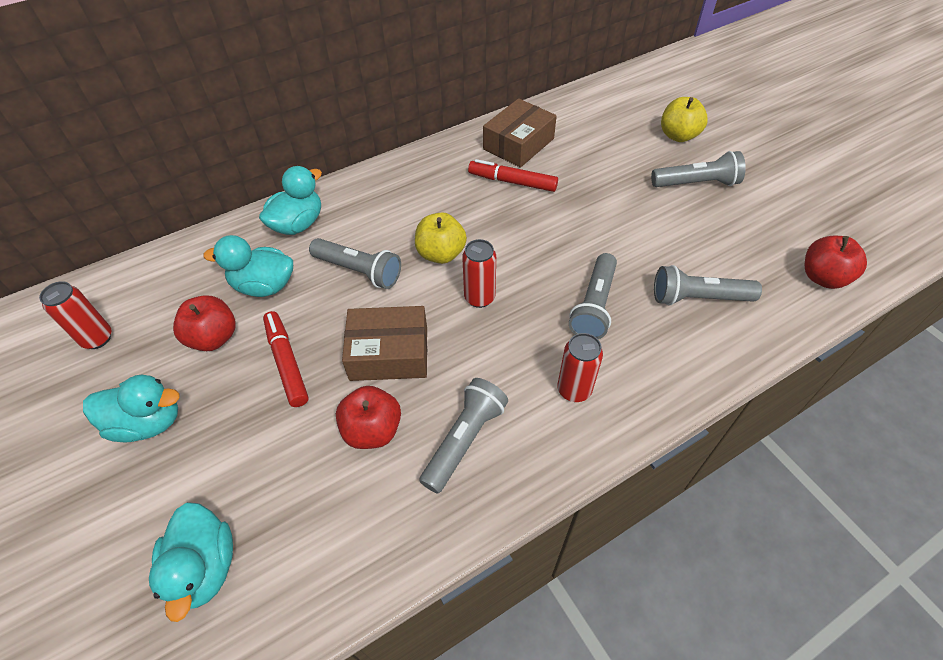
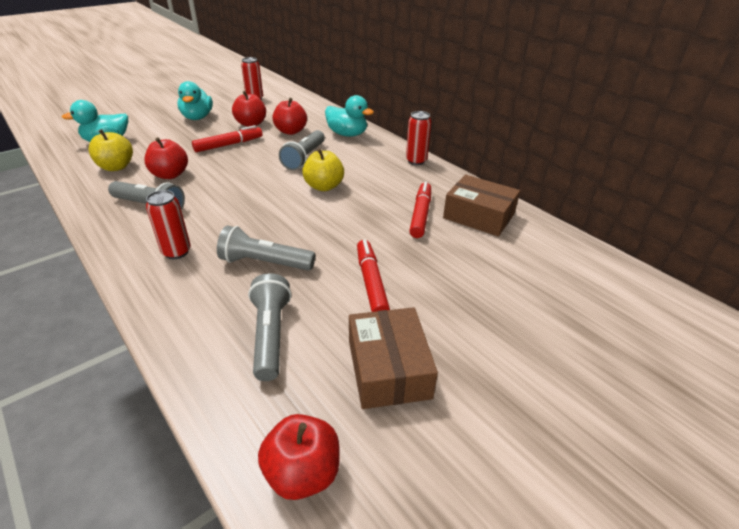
camera: 80 degrees right, 15 degrees down
(264, 286) = (291, 131): turquoise duck -> red apple
(389, 353) = (229, 175): brown box -> brown box (388, 368)
(479, 298) = (277, 205): red can -> red can (416, 161)
(623, 228) = (371, 283): none -> red marker
(678, 136) = (559, 336): yellow apple -> yellow apple (116, 167)
(696, 183) = (465, 348): grey flashlight -> none

